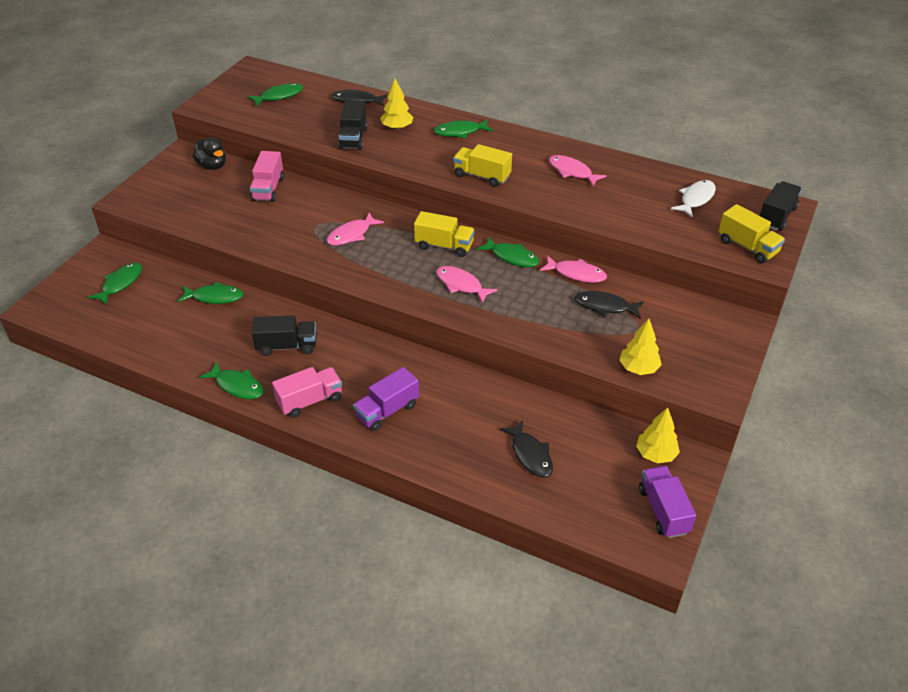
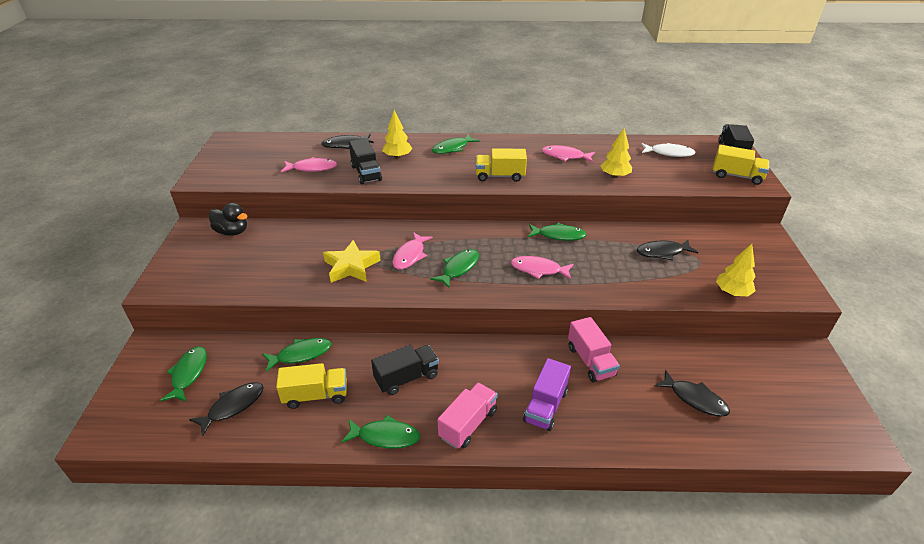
camera: 25 degrees left, 5 degrees down
(138, 321) = (233, 406): none -> black fish
(268, 189) = (302, 238): pink truck -> pink truck (590, 361)
(279, 96) = (271, 156): green fish -> green fish (459, 268)
(292, 229) = (351, 266): none -> yellow star
(444, 246) = (497, 242): yellow truck -> yellow truck (316, 395)
(576, 274) = (618, 234): pink fish -> pink fish (312, 168)
(656, 454) = (782, 360): yellow tree -> yellow tree (614, 176)
(663, 511) = (832, 406): purple truck -> none
(696, 199) = (669, 153): white fish -> white fish turned 90 degrees clockwise

